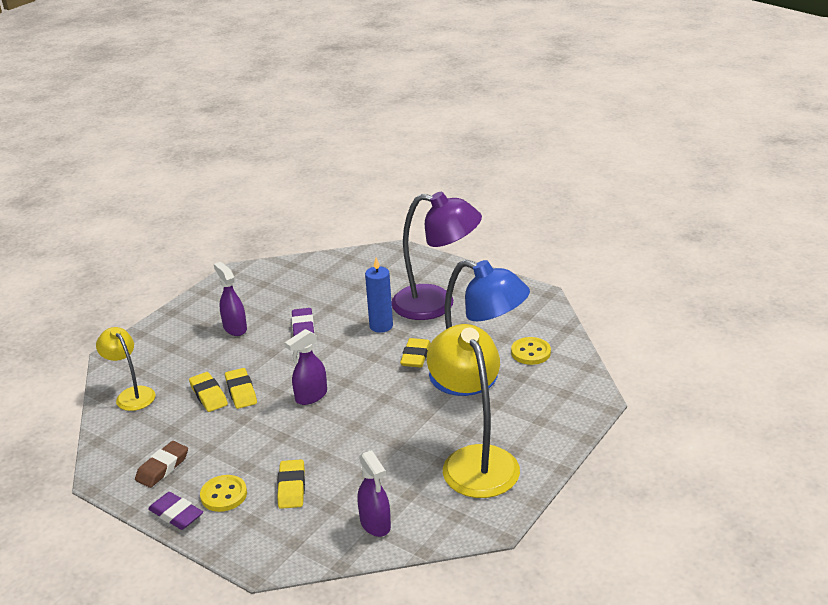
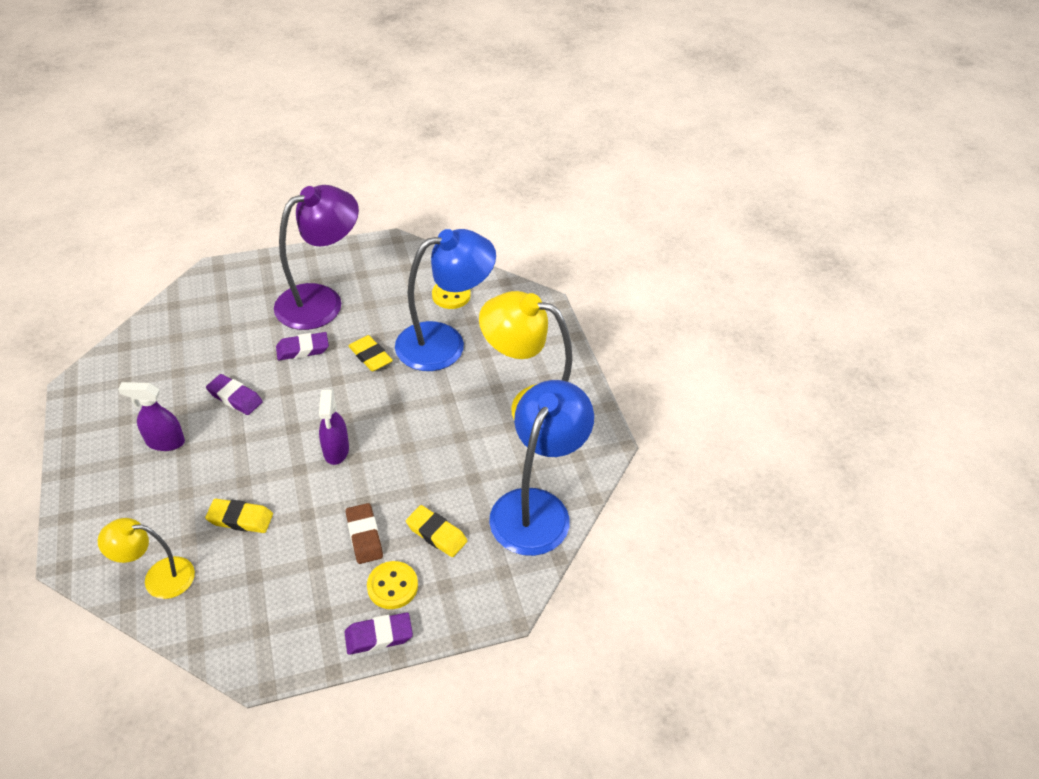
camera: 55 degrees left, 15 degrees up
(162, 468) = (302, 612): brown eraser -> brown eraser (364, 536)
(241, 391) = (266, 493): yellow eraser -> none
(375, 524) = (537, 507): purple spray bottle -> blue lamp
(381, 326) = (303, 349): blue candle -> purple eraser

